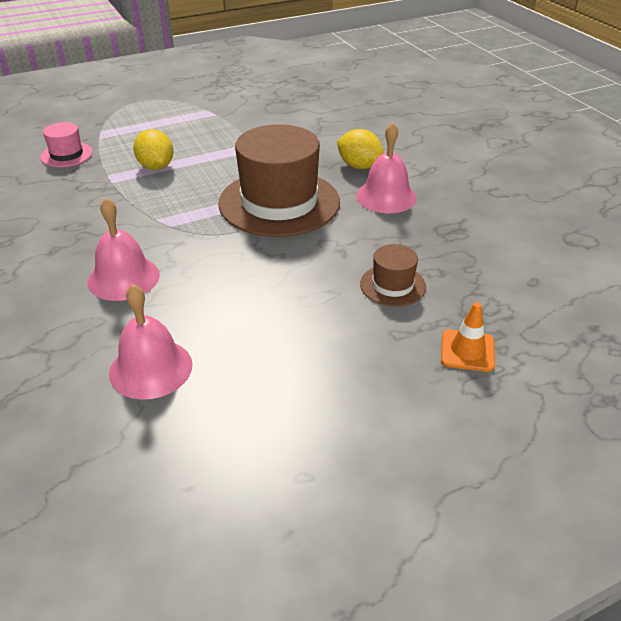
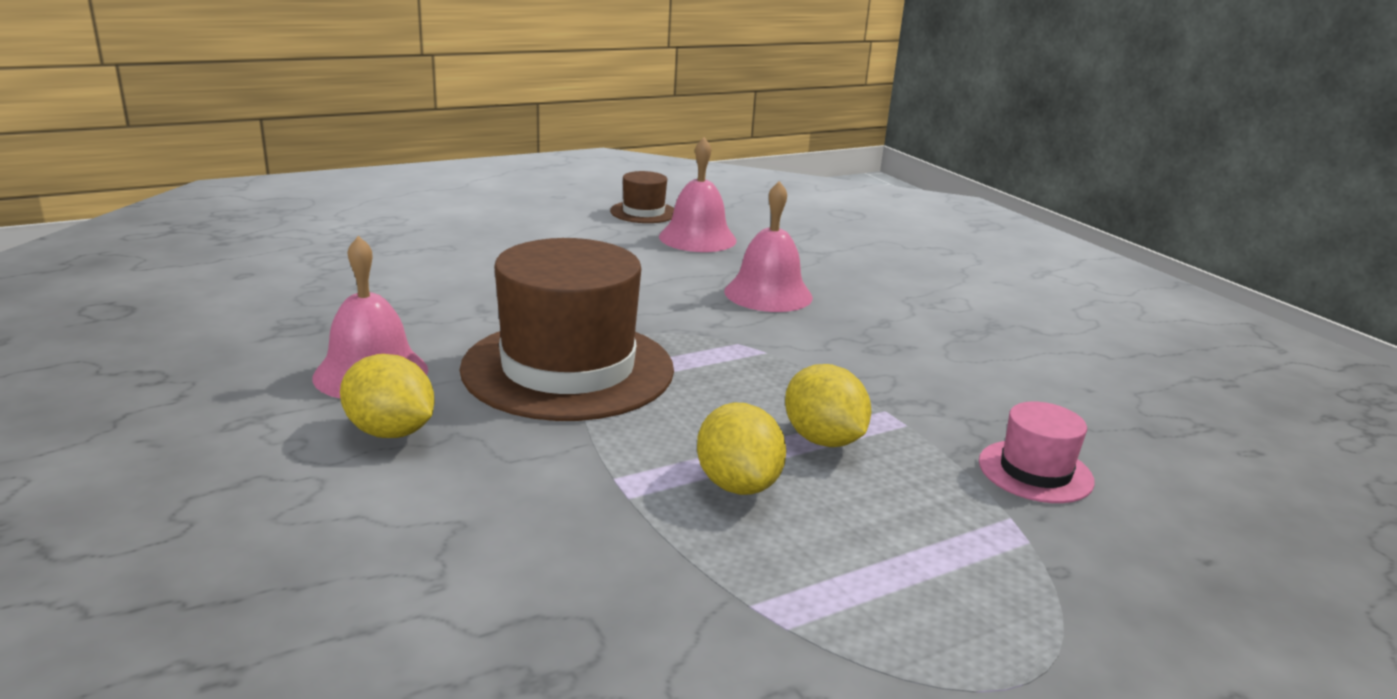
camera: 175 degrees right, 15 degrees down
(205, 148) = (737, 484): none -> yellow lemon
(392, 285) = (429, 277): brown hat -> brown hat (643, 212)
(467, 351) = (381, 235): orange traffic cone -> none

